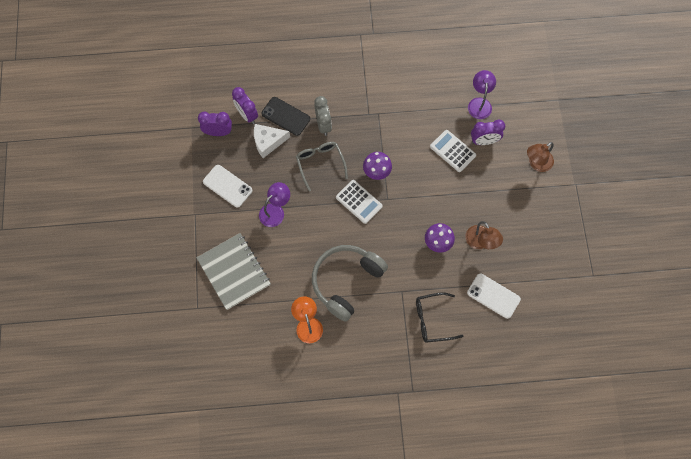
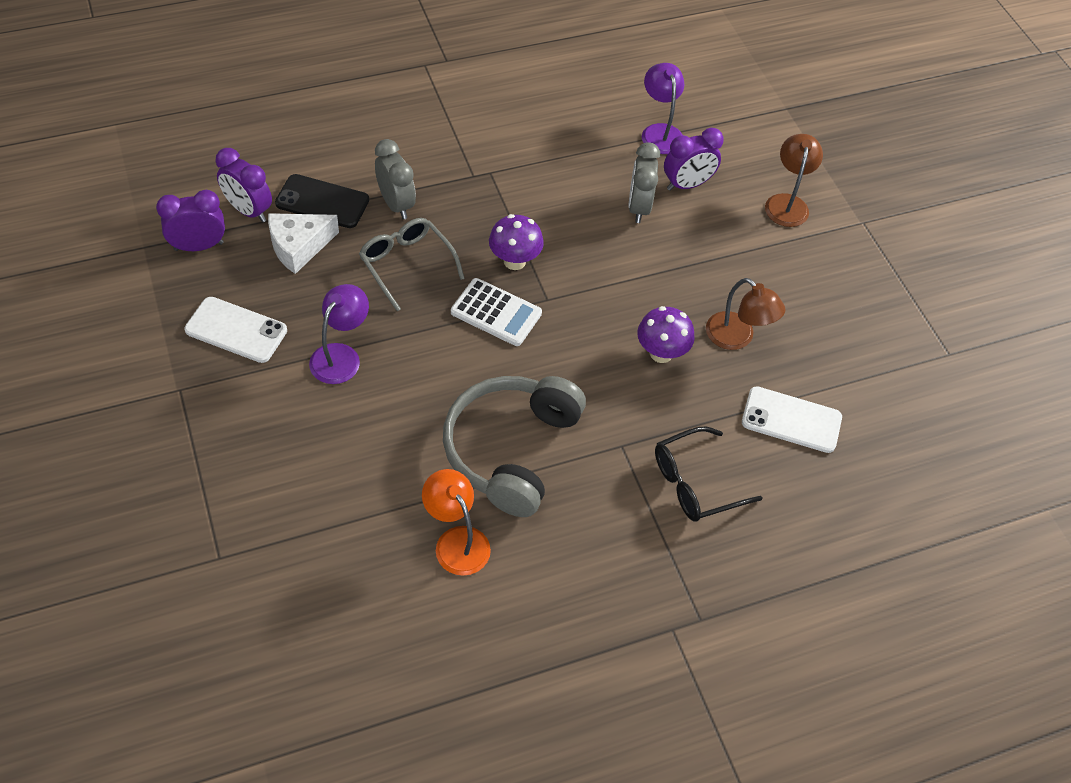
camera: 20 degrees left, 15 degrees down
(234, 271) = (282, 475): grey notebook -> none
(452, 151) = (639, 207): white calculator -> grey clock
(536, 163) = (787, 203): brown lamp -> brown lamp turned 150 degrees clockwise

